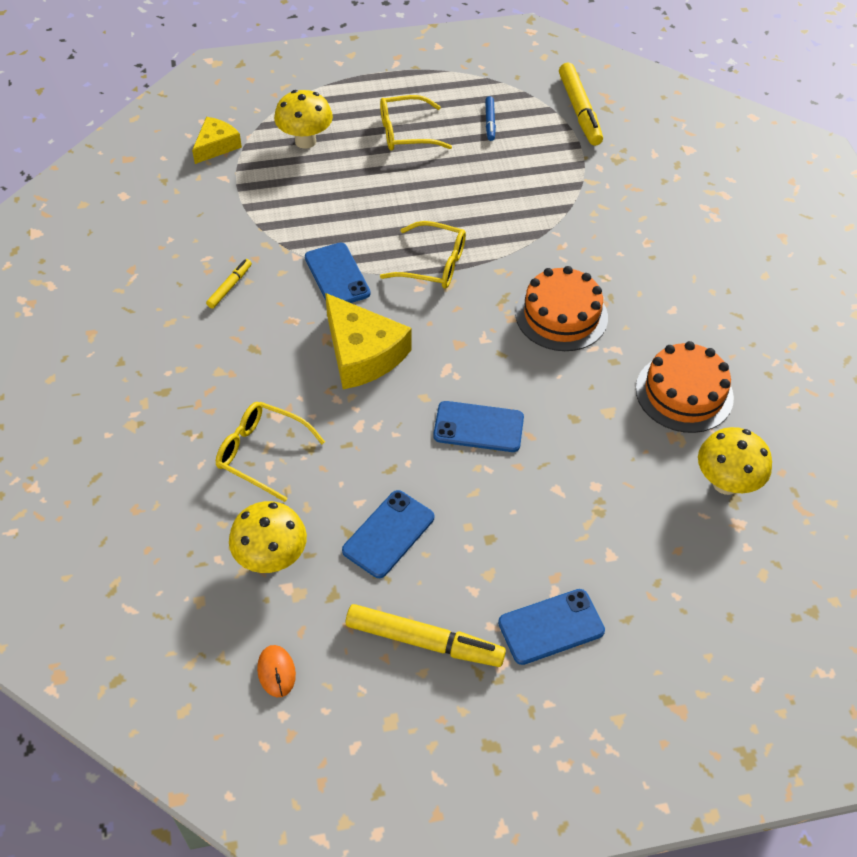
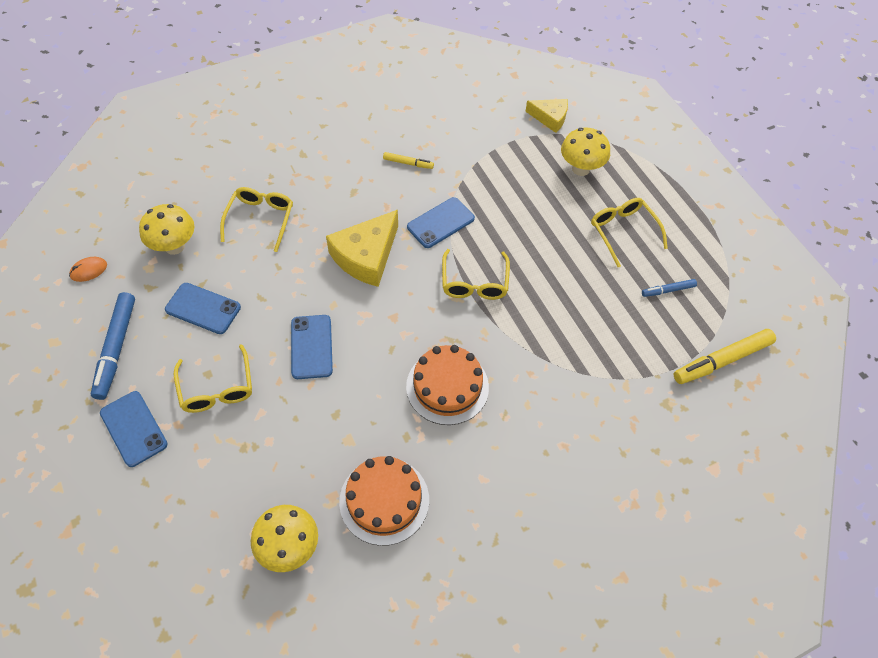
camera: 75 degrees right, 5 degrees up
(424, 641) = (116, 348): yellow marker -> blue marker
(512, 530) = (217, 387): none -> yellow glasses

